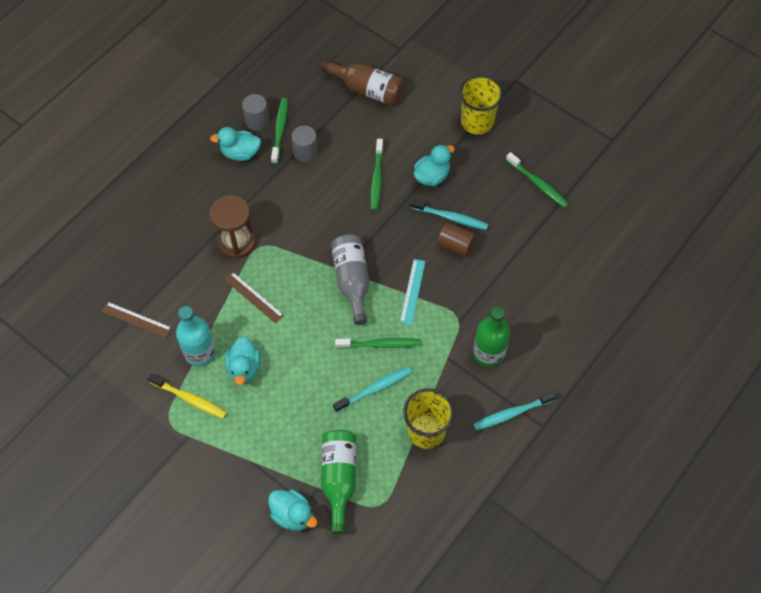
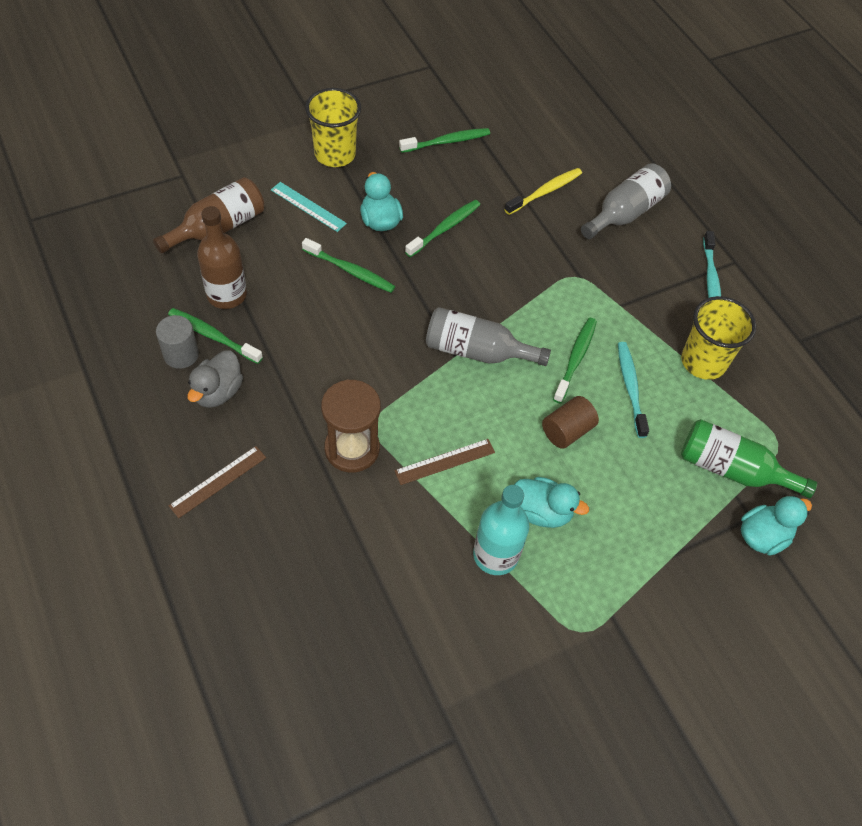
camera: 70 degrees left, 5 degrees down
(136, 319) = (405, 616): brown ruler -> brown ruler (218, 481)
(189, 399) = (558, 593): yellow toothbrush -> yellow toothbrush (545, 192)
(240, 153) = (218, 392): turquoise duck -> grey duck
(305, 152) = (265, 323): grey cylinder -> none
(316, 121) = (227, 294): none -> brown bottle
(412, 291) = (521, 301): turquoise ruler -> turquoise ruler (308, 206)
(450, 217) = (445, 228): turquoise toothbrush -> green toothbrush
(455, 245) = (483, 239): brown cylinder -> brown cylinder (567, 431)
(488, 353) = (631, 268): green bottle -> none
(544, 330) = (624, 213): none -> grey bottle

